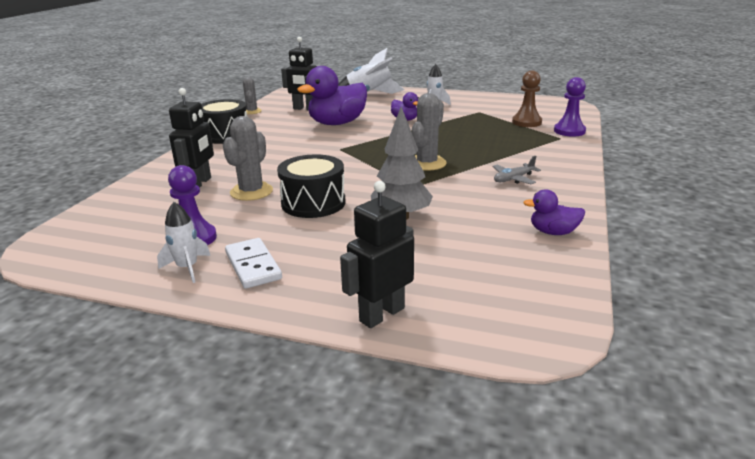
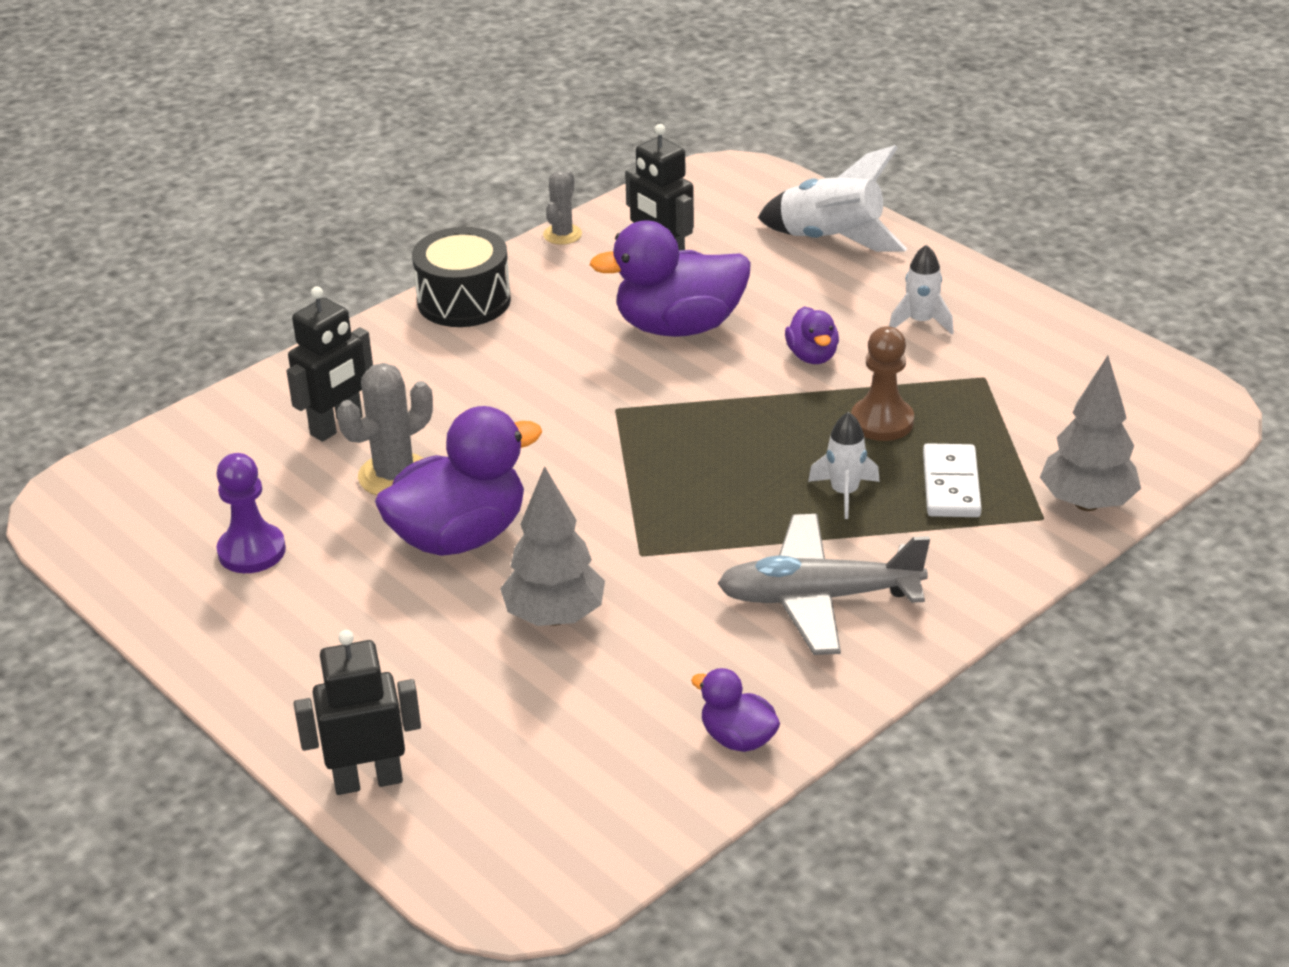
camera: 30 degrees right, 10 degrees up
(187, 268) = (208, 606): white rocket -> white rocket (844, 493)
(253, 266) = (286, 634): white domino -> white domino (951, 485)
(313, 203) = (459, 536): black drum -> purple duck
(427, 163) = (720, 503): grey cactus -> none
(513, 179) = (818, 598): grey plane -> grey plane, size x2.02
(526, 122) = (1037, 445): brown pawn -> brown pawn (882, 421)
(569, 131) = (1086, 503): purple pawn -> grey tree

